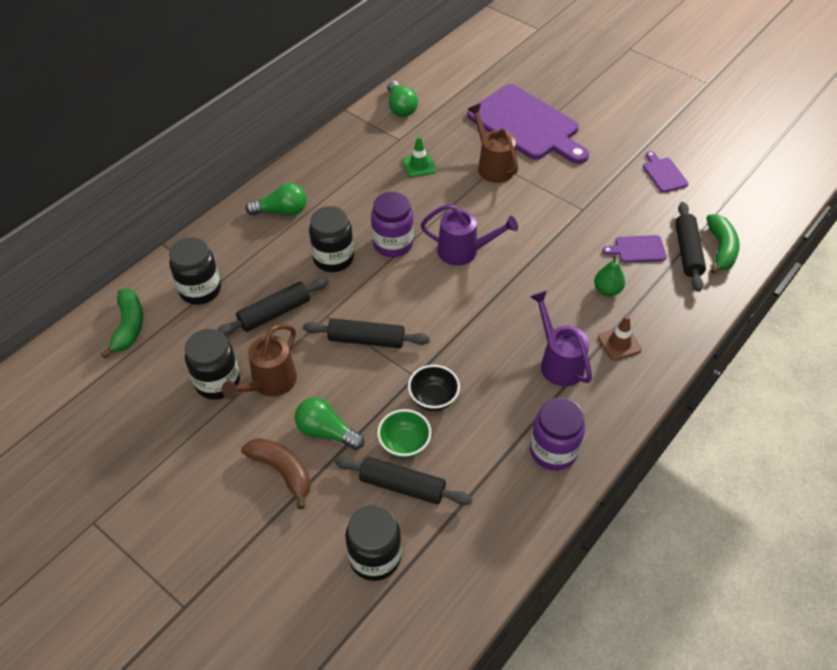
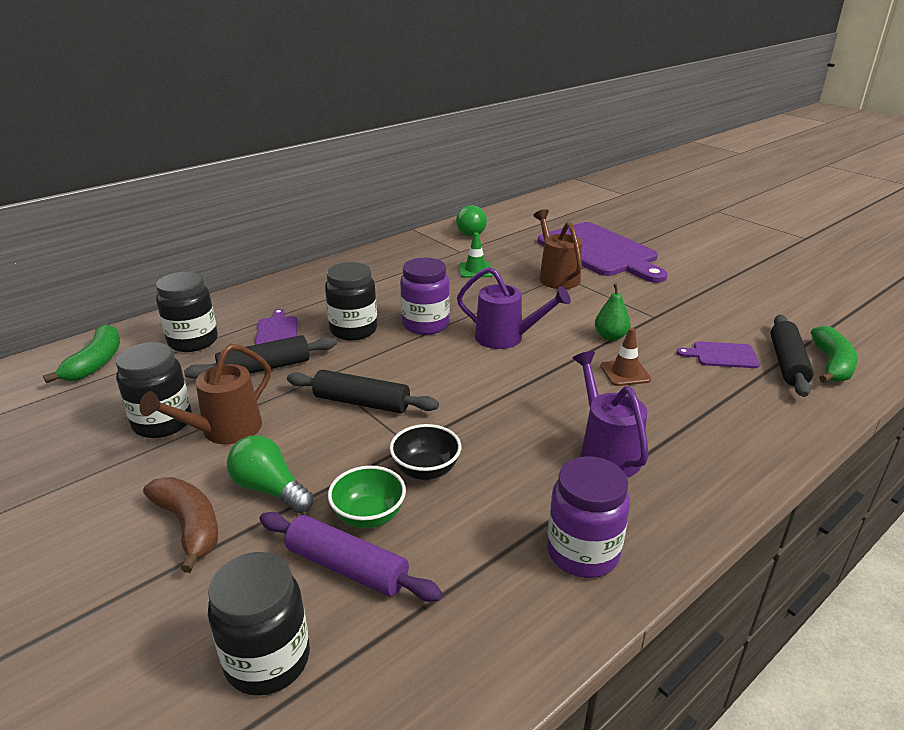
camera: 10 degrees right, 20 degrees down
(281, 211) = (315, 290): green light bulb -> none
(402, 486) = (347, 567): black rolling pin -> purple rolling pin
(607, 290) = (680, 388): green pear -> green pear (610, 337)
(619, 343) = (693, 441): brown traffic cone -> brown traffic cone (625, 373)
(663, 173) = (755, 297): purple cutting board -> purple cutting board (277, 331)

